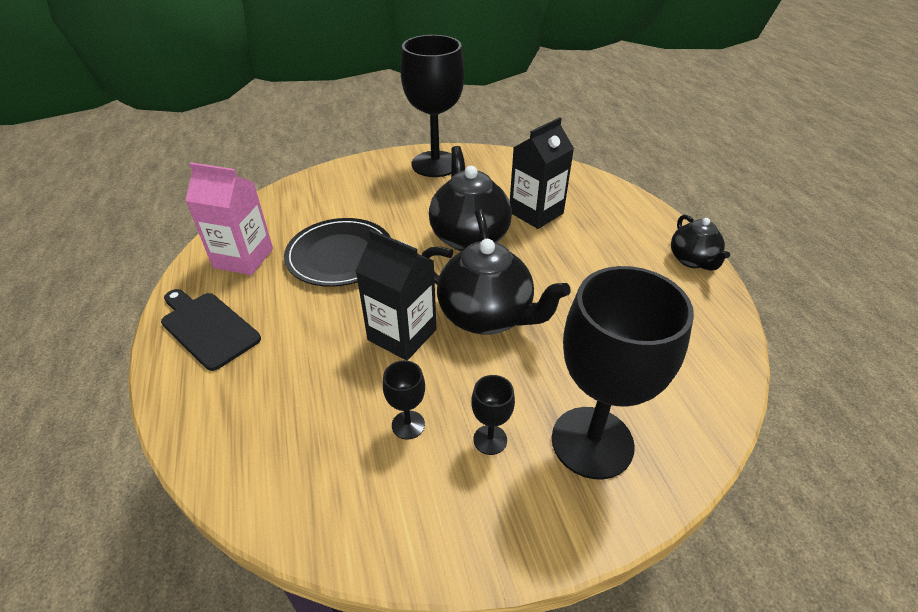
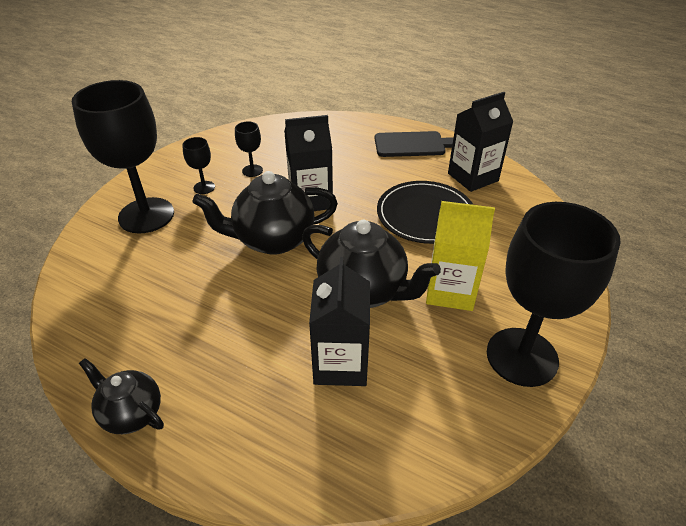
camera: 135 degrees right, 0 degrees up
(243, 258) = (473, 177): pink carton -> black carton
(416, 205) = (450, 291): none -> yellow carton

